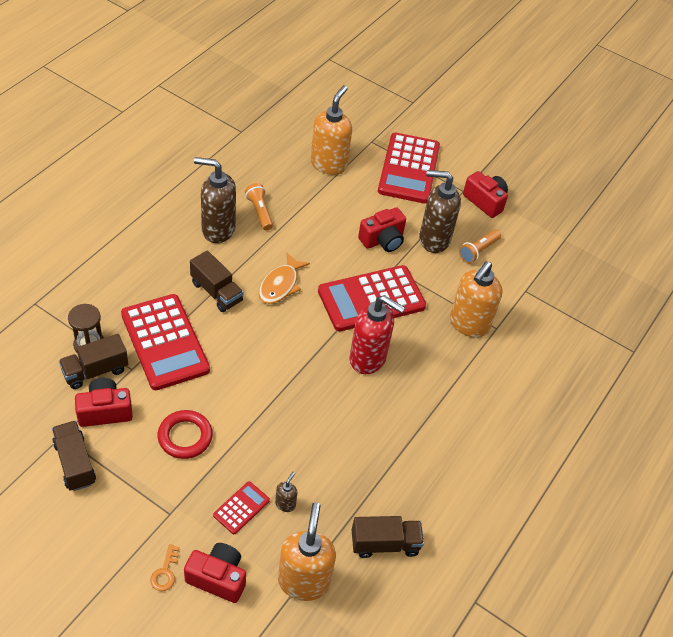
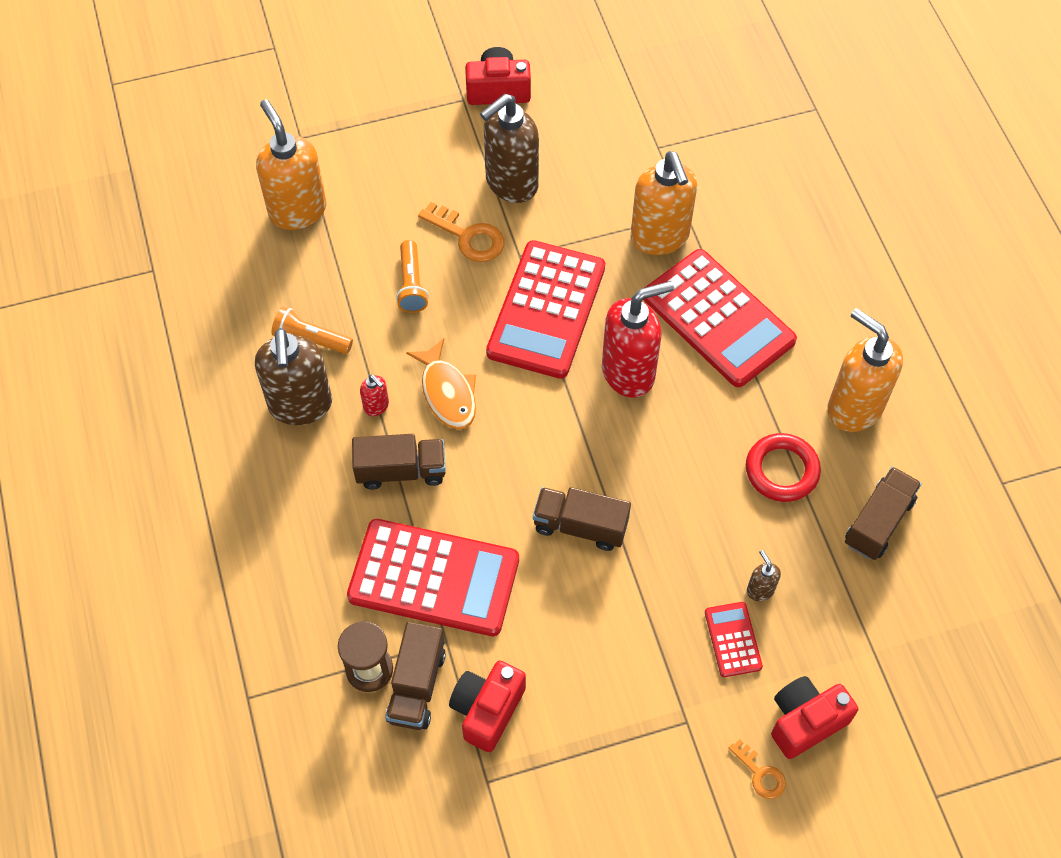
camera: 45 degrees left, 10 degrees up
(75, 463) = (539, 789): brown truck -> brown truck (580, 526)
(185, 437) = (592, 640): red ring -> red ring (782, 470)
(218, 229) = (300, 405): brown soap dispenser -> brown soap dispenser turned 60 degrees counterclockwise
(245, 260) = (376, 406): none -> red soap dispenser
(303, 581) = (868, 634): orange soap dispenser -> orange soap dispenser (854, 408)
(382, 240) = (468, 236): red camera -> orange key
(408, 169) = (380, 130): red calculator -> red calculator (718, 319)
(478, 251) = (564, 151): orange flashlight -> orange flashlight (411, 284)

